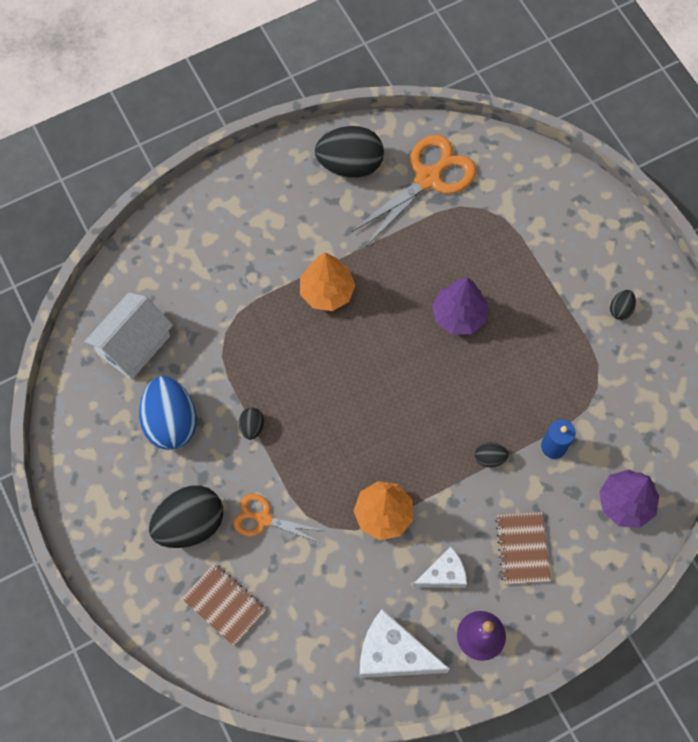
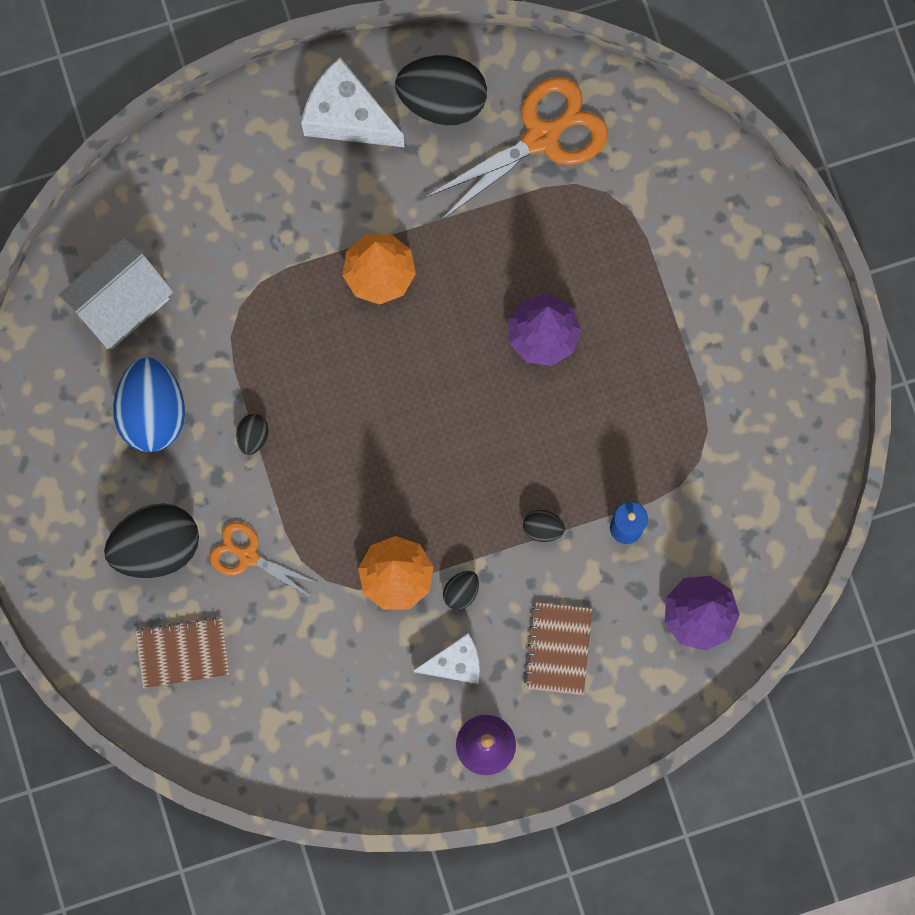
camera: 10 degrees right, 10 degrees up
(224, 604) = (183, 653): brown notebook -> brown notebook turned 60 degrees counterclockwise
(393, 653) = (375, 747): white cheese -> white cheese (347, 116)
(620, 309) = (753, 362): black egg -> black egg (461, 592)

